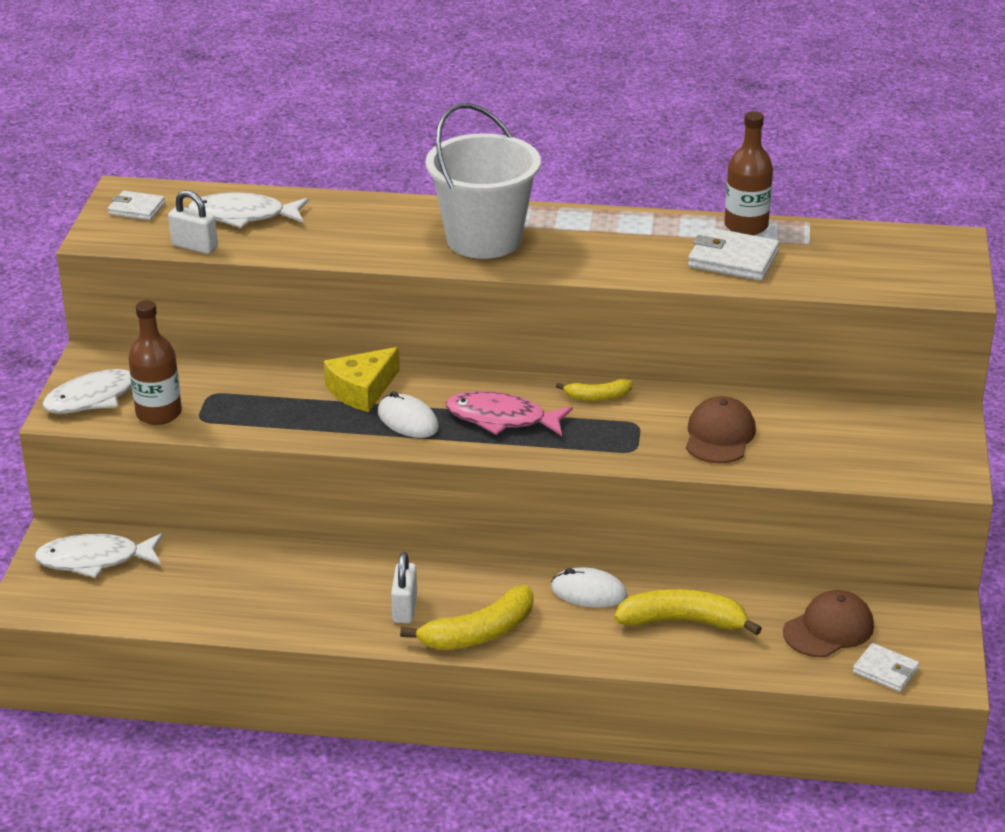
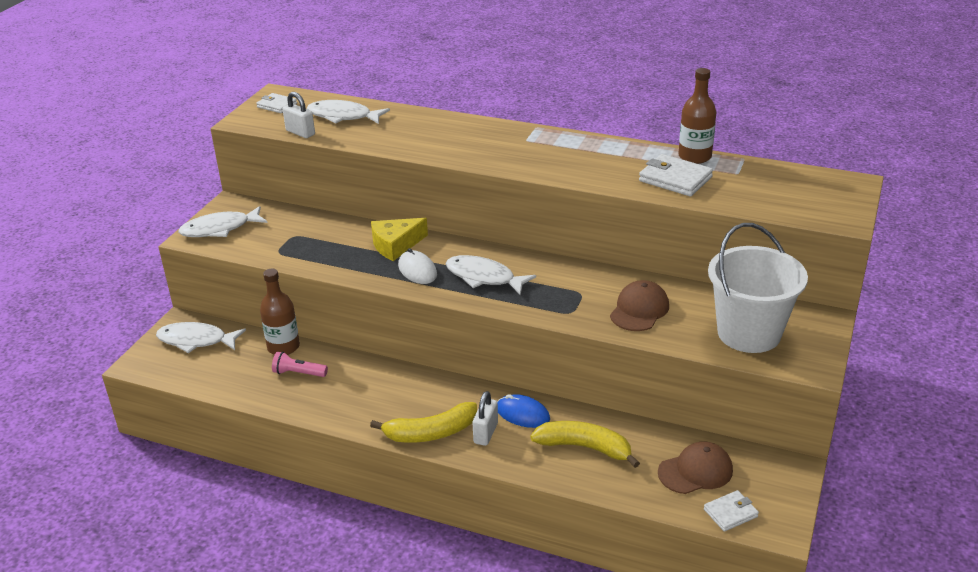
camera: 15 degrees right, 0 degrees up
(159, 413) = (253, 245): brown bottle -> brown bottle (283, 347)
(264, 583) = (298, 373): none -> pink flashlight
(405, 608) = (386, 406): white padlock -> white padlock (486, 433)
(484, 239) = (499, 147): white bucket -> white bucket (749, 333)
(502, 419) = (484, 277): pink fish -> white fish
(588, 592) = (523, 414): white mouse -> blue mouse
(597, 397) = (559, 270): yellow banana -> none
(885, 670) = (730, 513): white wallet -> white wallet turned 75 degrees counterclockwise

